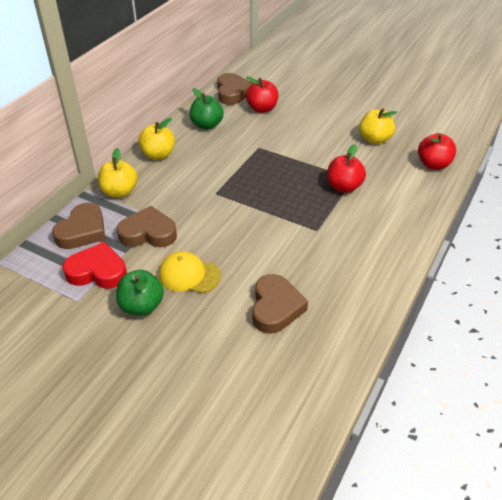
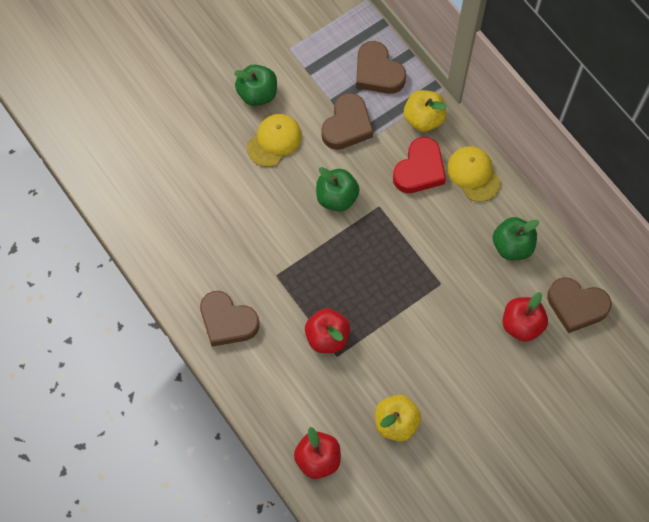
camera: 115 degrees right, 25 degrees up
(97, 271) = (316, 71): red heart -> red heart (419, 170)
(158, 155) = (473, 174): yellow apple -> yellow cap
(222, 218) = (337, 197): none -> green apple
(275, 307) = (201, 193): brown heart -> brown heart (227, 321)

